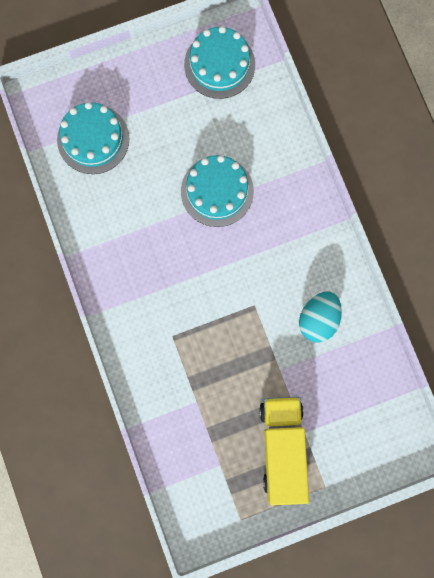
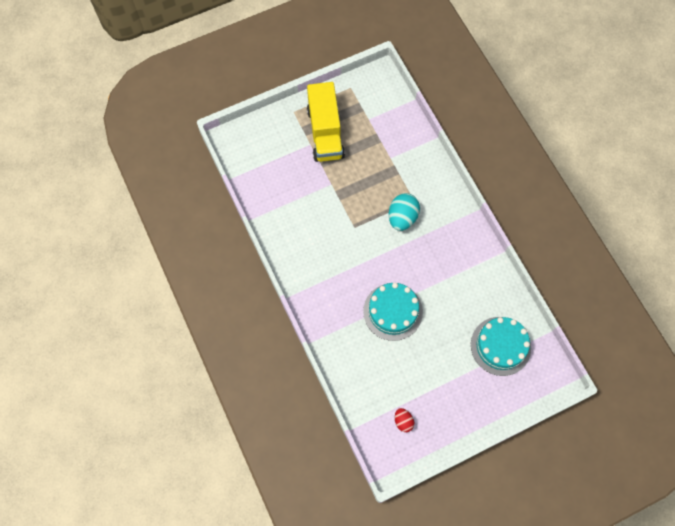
camera: 175 degrees right, 10 degrees down
(219, 64) = (403, 421): turquoise cake -> red egg
(318, 319) = (305, 221): turquoise egg -> turquoise egg (402, 217)

